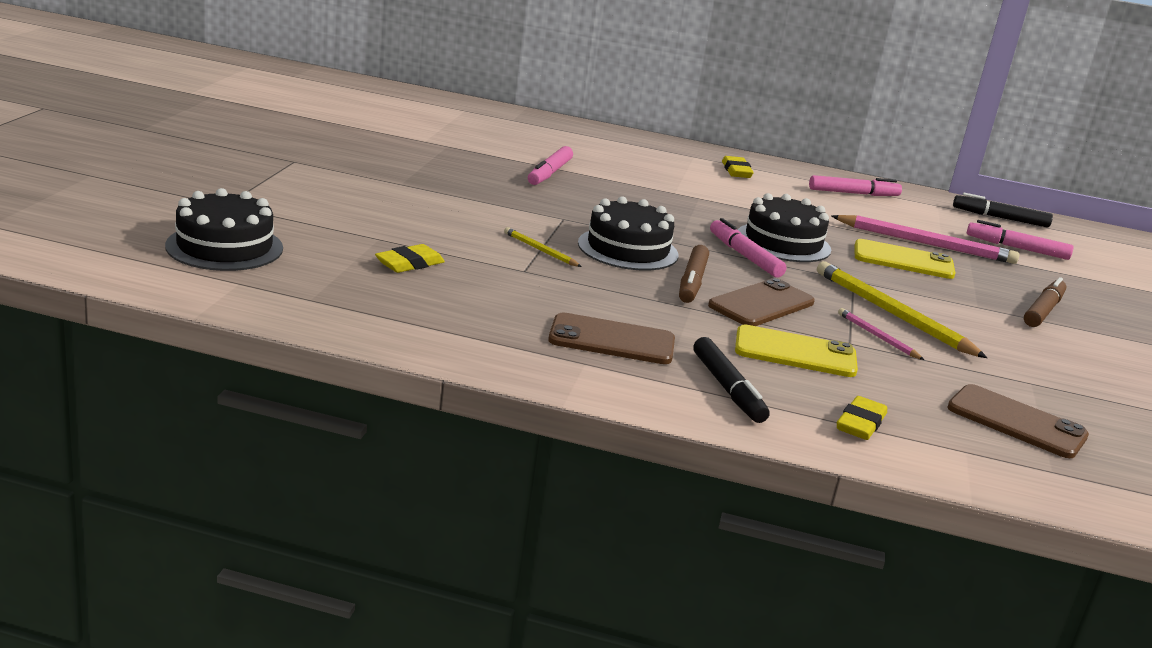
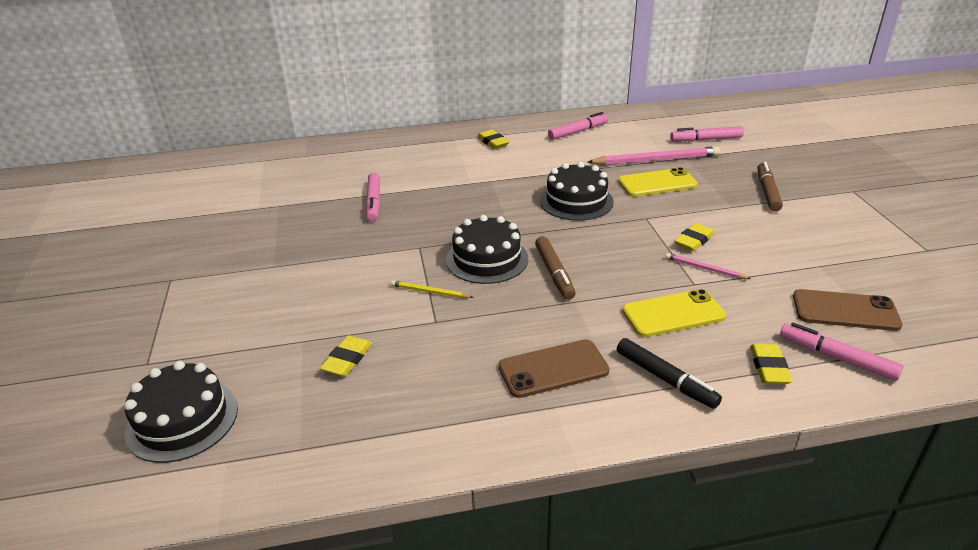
camera: 20 degrees left, 10 degrees up
(745, 256) = (565, 227): pink marker -> pink marker (837, 357)
(761, 304) = (614, 273): brown phone -> none
(892, 314) = (694, 240): yellow pencil -> yellow eraser
(1000, 218) = (674, 116): black marker -> none

